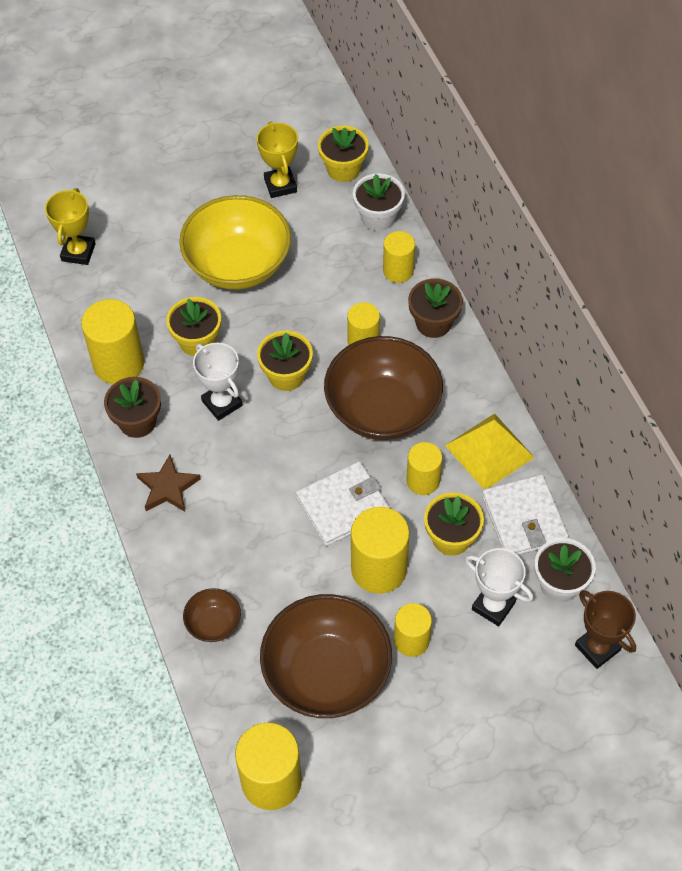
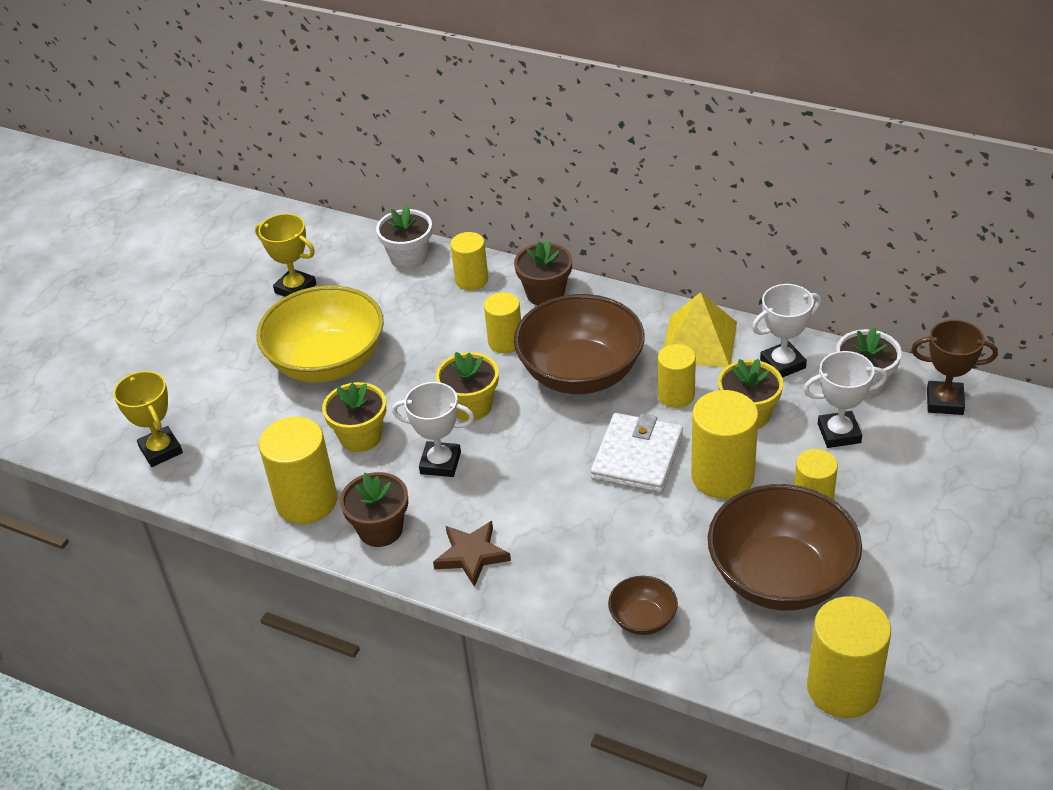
camera: 40 degrees left, 15 degrees down
(343, 169) = (337, 246): yellow flower pot -> none
(523, 518) = (782, 364): white wallet -> white trophy

